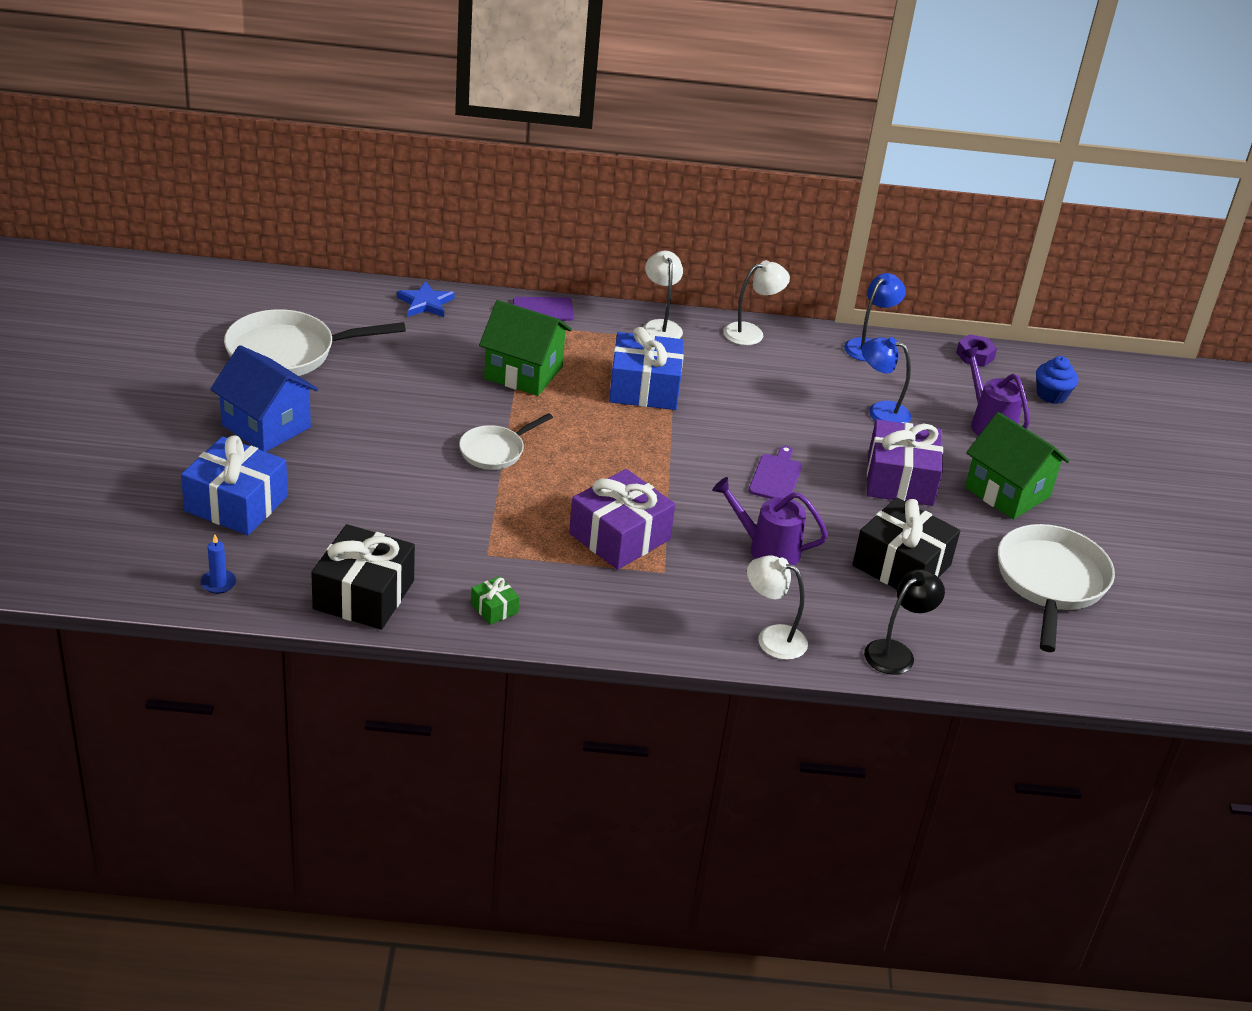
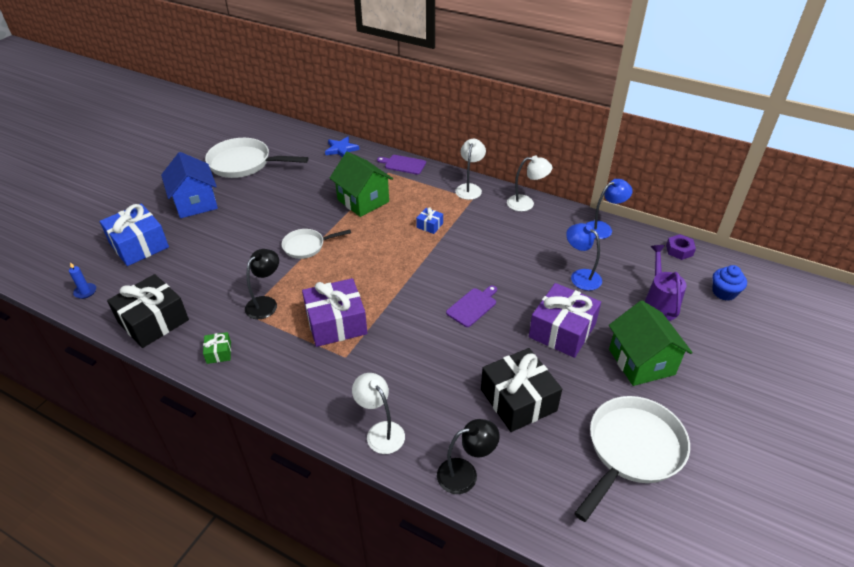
camera: 30 degrees right, 5 degrees up
(503, 535) = (266, 303): none -> black lamp
(644, 388) = (429, 225): blue gift -> blue gift, size x0.45
(766, 549) = (427, 359): purple watering can -> none

